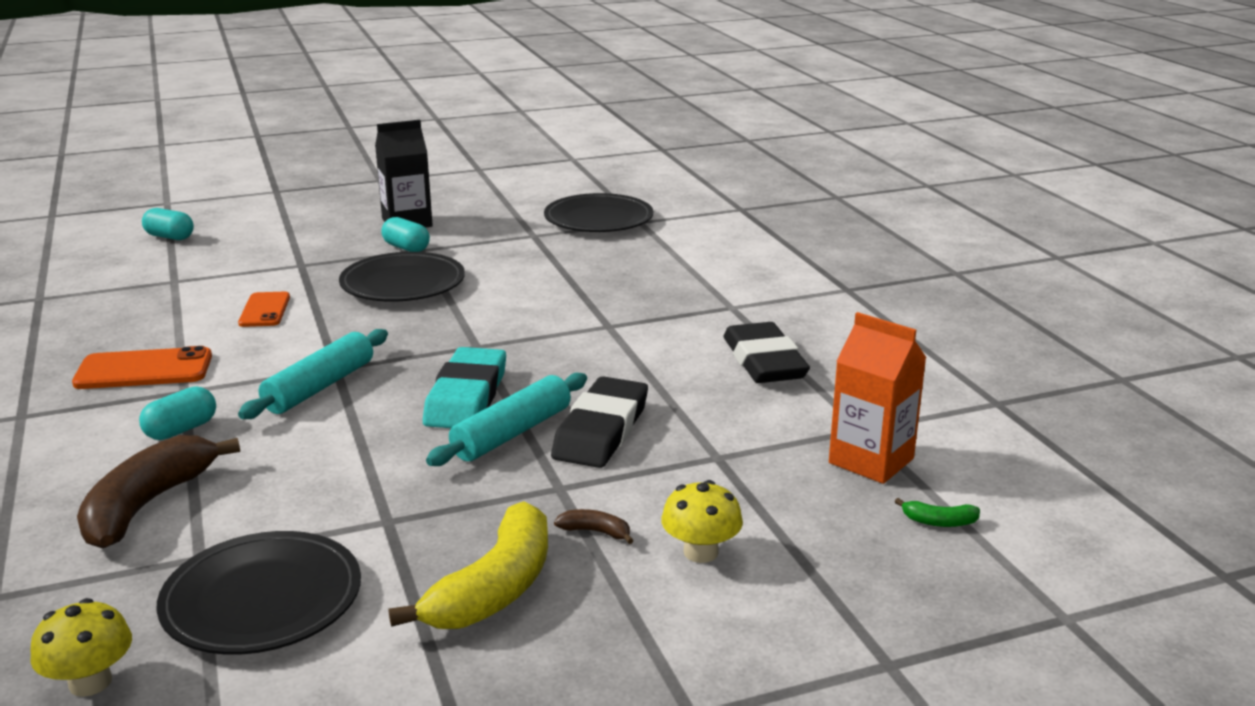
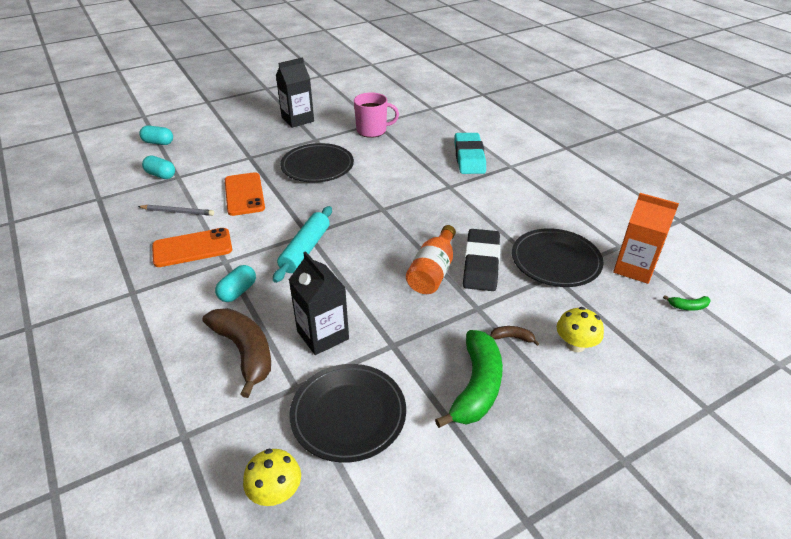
camera: 10 degrees left, 15 degrees up
(147, 505) = (245, 352): brown banana -> brown banana turned 135 degrees clockwise
(148, 324) = (177, 212): none -> grey pencil
(265, 310) = (244, 194): orange phone -> orange phone, size x1.51
(282, 497) = (323, 335): none -> black carton
(406, 248) = (306, 139): turquoise capsule -> turquoise capsule (161, 175)
(466, 396) = (394, 247): turquoise eraser -> turquoise eraser (469, 157)
(495, 589) = (476, 387): yellow banana -> green banana
(512, 433) = (433, 271): turquoise rolling pin -> orange bottle
(522, 244) = (372, 130): none -> pink mug
(598, 220) = (407, 108): black plate -> black plate (555, 261)
(764, 361) = (546, 203): black eraser -> none

